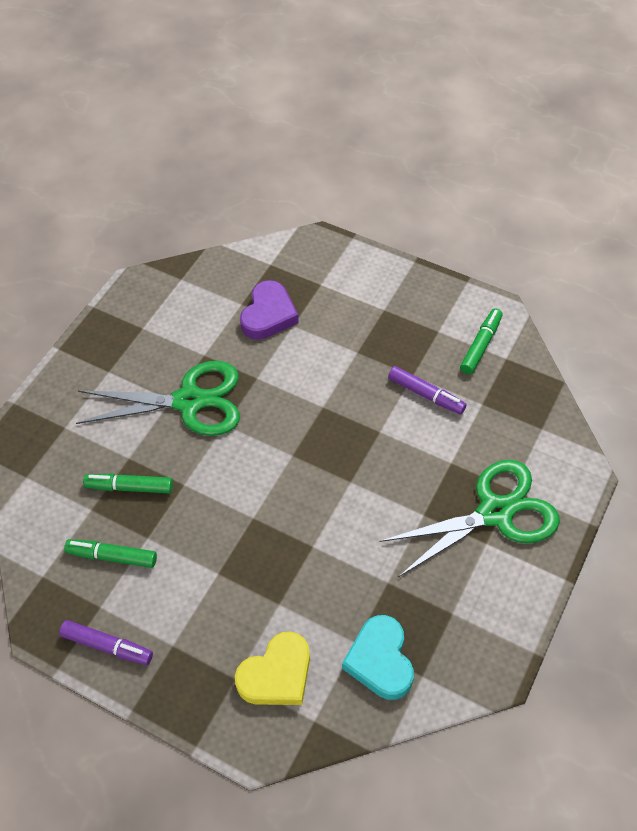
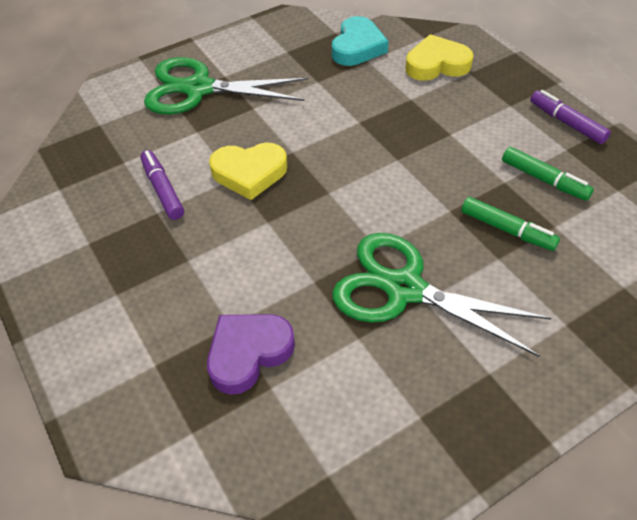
camera: 150 degrees left, 5 degrees down
(370, 442) = (249, 173): none -> yellow heart
(481, 345) = (66, 210): green marker -> none

